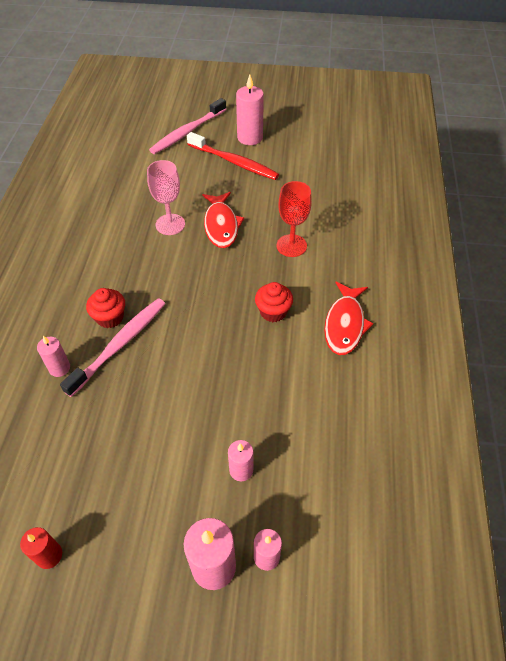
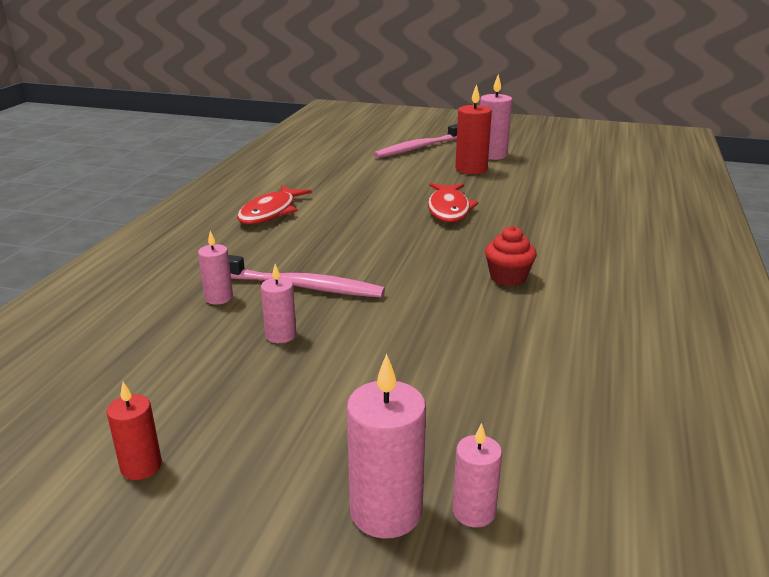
camera: 10 degrees right, 25 degrees down
(110, 317) = (294, 265): red cupcake -> none
(120, 345) = (301, 286): pink toothbrush -> pink toothbrush turned 60 degrees clockwise
(170, 224) = (386, 204): pink goblet -> none
(234, 162) = (471, 169): red toothbrush -> red candle
(241, 470) = (445, 413): pink candle -> pink candle (281, 335)
(291, 246) = (536, 230): red goblet -> none
(345, 324) = (607, 296): red fish -> red fish (270, 212)

